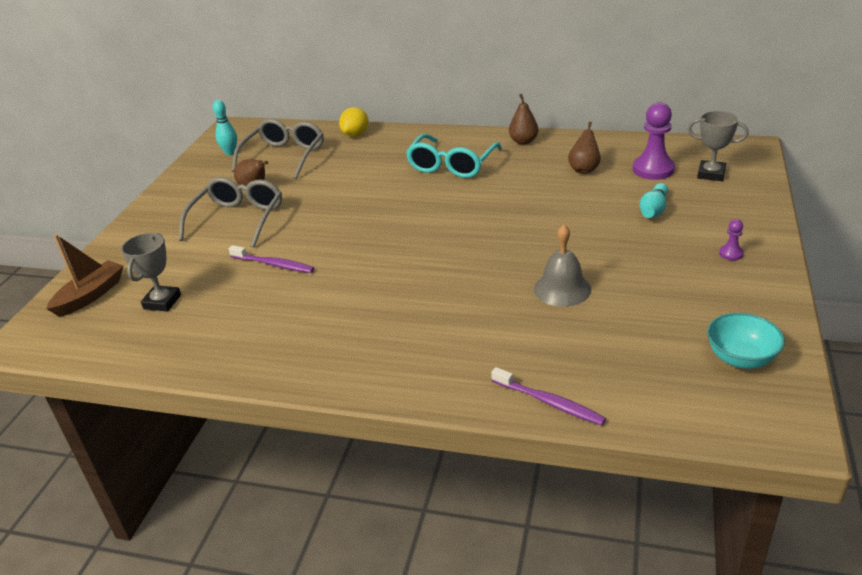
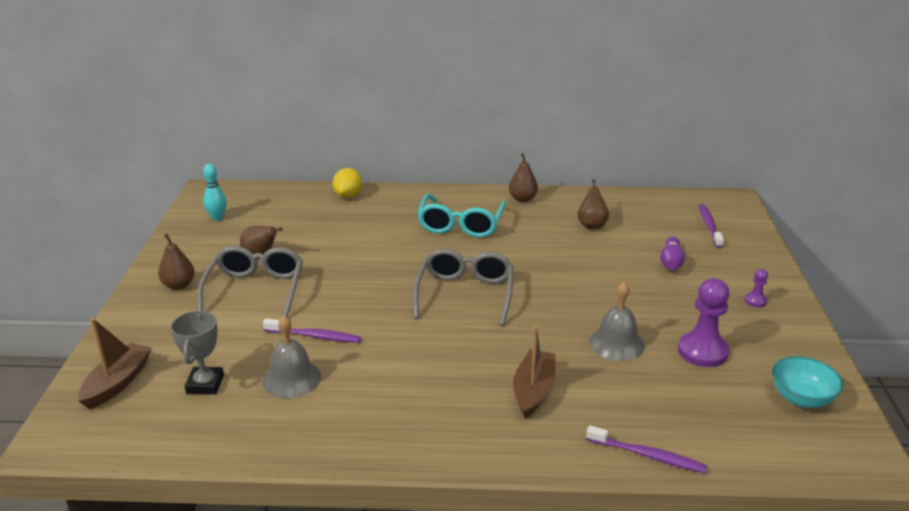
camera: 15 degrees left, 5 degrees down
(174, 212) = (179, 285): none -> brown pear
(238, 302) = (291, 379): none -> grey bell
(284, 156) = (280, 220): grey glasses -> grey glasses (465, 294)
(459, 329) = (533, 391): none -> brown boat
(653, 169) = (655, 223): purple pawn -> purple pawn (702, 351)
(653, 210) = (671, 262): turquoise bowling pin -> purple bowling pin
(711, 174) = (709, 226): grey trophy -> purple toothbrush

